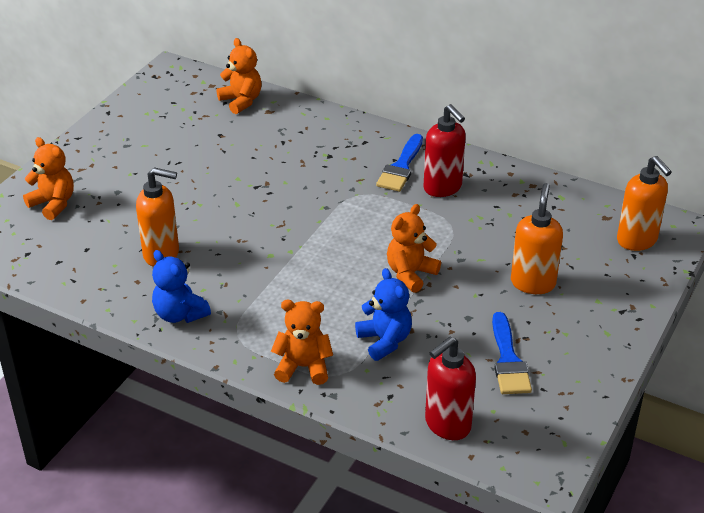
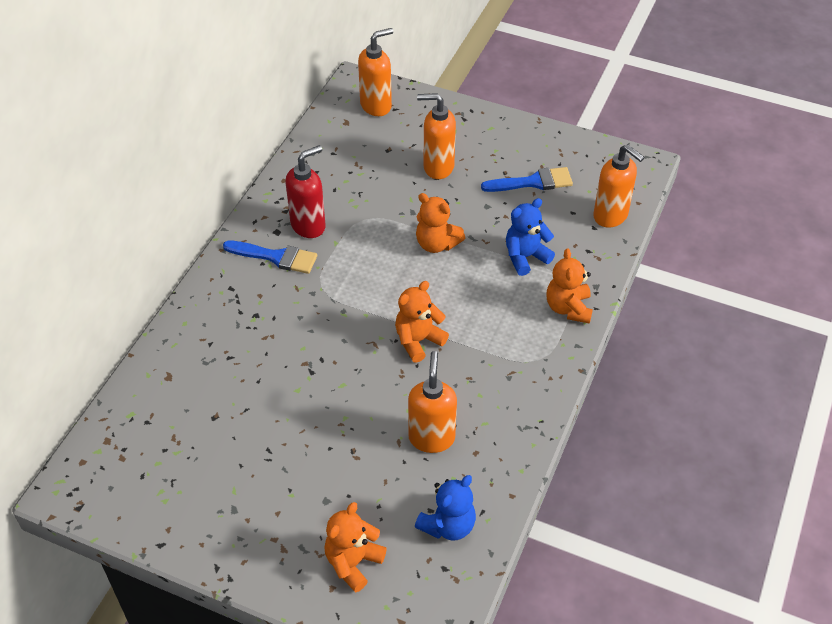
camera: 95 degrees left, 10 degrees up
(180, 314) = (518, 408): blue teddy bear -> blue teddy bear (448, 525)
(241, 101) = (145, 405): orange teddy bear -> orange teddy bear (418, 341)
(447, 425) = (611, 216): red soap dispenser -> orange soap dispenser

